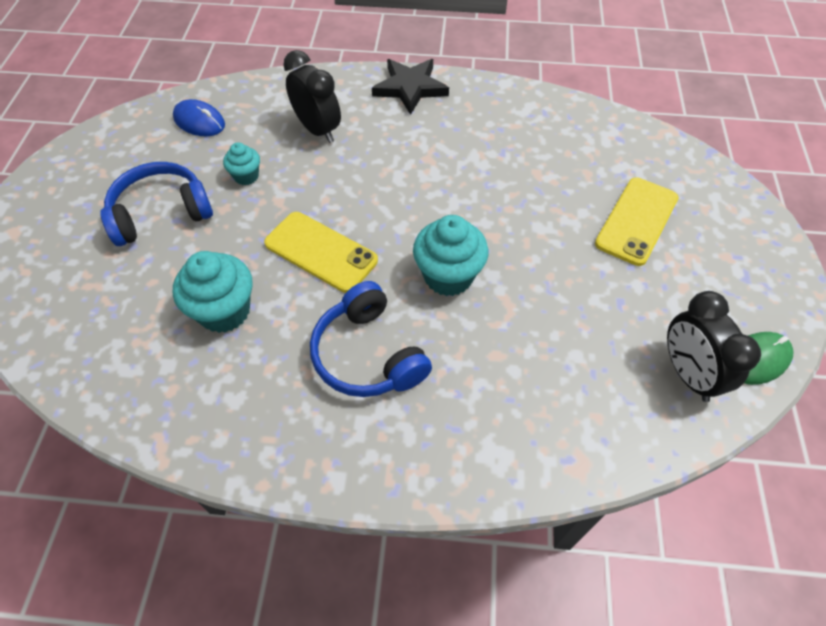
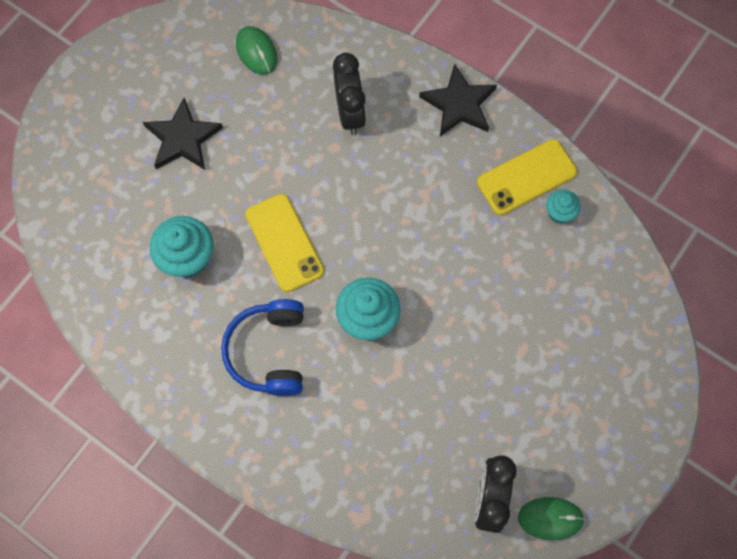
camera: 30 degrees right, 15 degrees up
(161, 213) = (183, 138): blue headphones -> black star
(199, 121) = (256, 52): blue mouse -> green mouse
(246, 176) = (265, 134): turquoise cupcake -> turquoise cupcake (559, 213)
(636, 221) = (555, 351): yellow phone -> yellow phone (526, 177)

